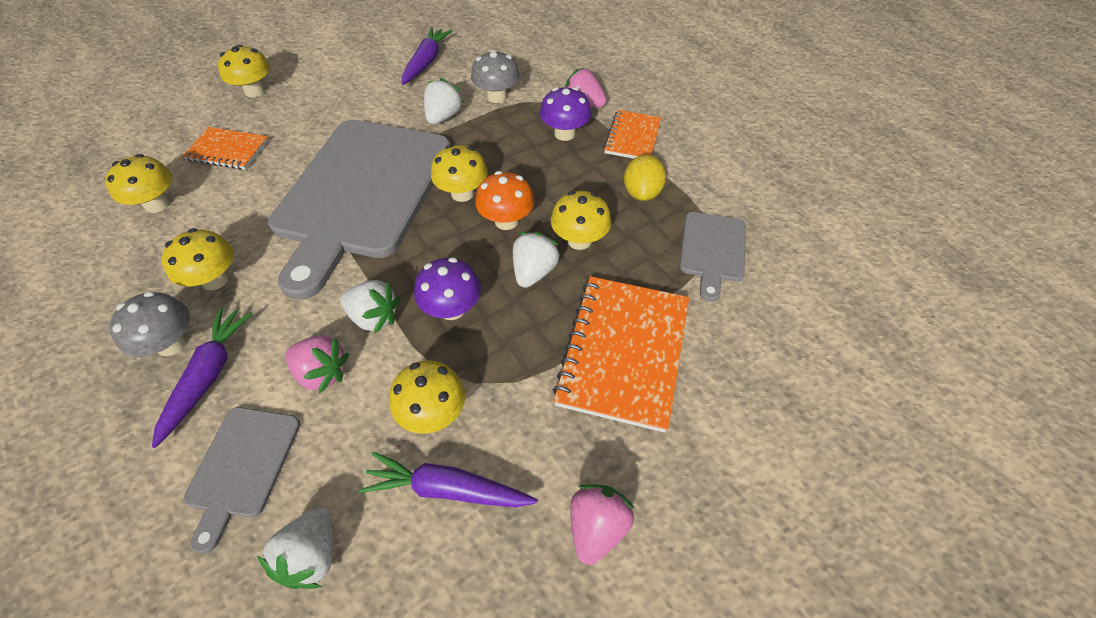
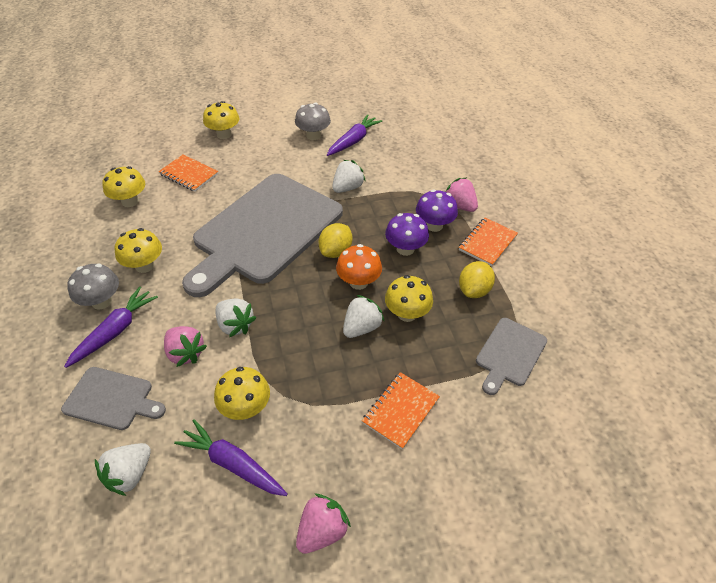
camera: 20 degrees right, 5 degrees down
(242, 466) = (112, 399): grey cutting board -> grey cutting board turned 105 degrees counterclockwise
(452, 309) = (290, 336): purple mushroom -> purple mushroom (405, 249)
(462, 193) = (336, 251): yellow mushroom -> yellow lemon
(497, 97) = (394, 182): grey mushroom -> grey mushroom (313, 135)
(623, 352) = (400, 410): orange notebook -> orange notebook, size x0.57

